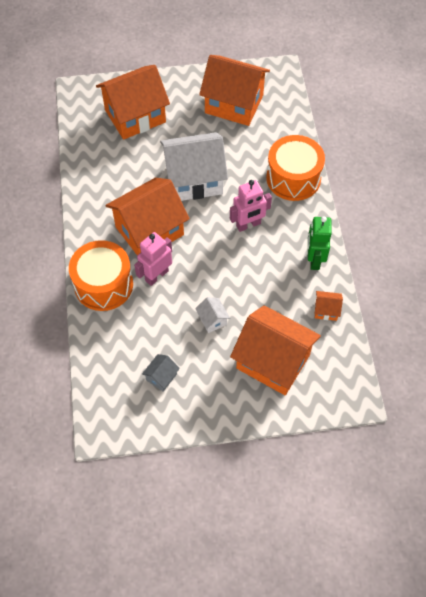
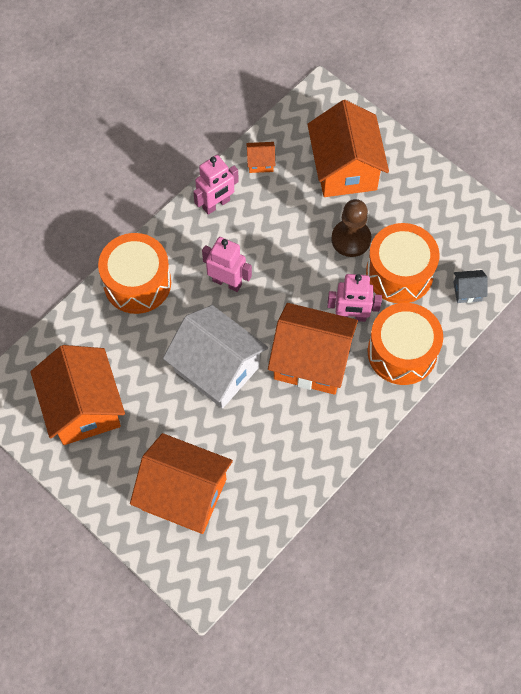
camera: 130 degrees left, 5 degrees up
(158, 329) = (399, 273): none -> orange drum
(161, 377) = (438, 237): grey house -> grey house (467, 291)
(212, 320) = (351, 239): white house -> brown pawn
(314, 259) = (216, 204): green robot -> pink robot
(326, 310) = (260, 163): orange house -> orange house turned 60 degrees counterclockwise

